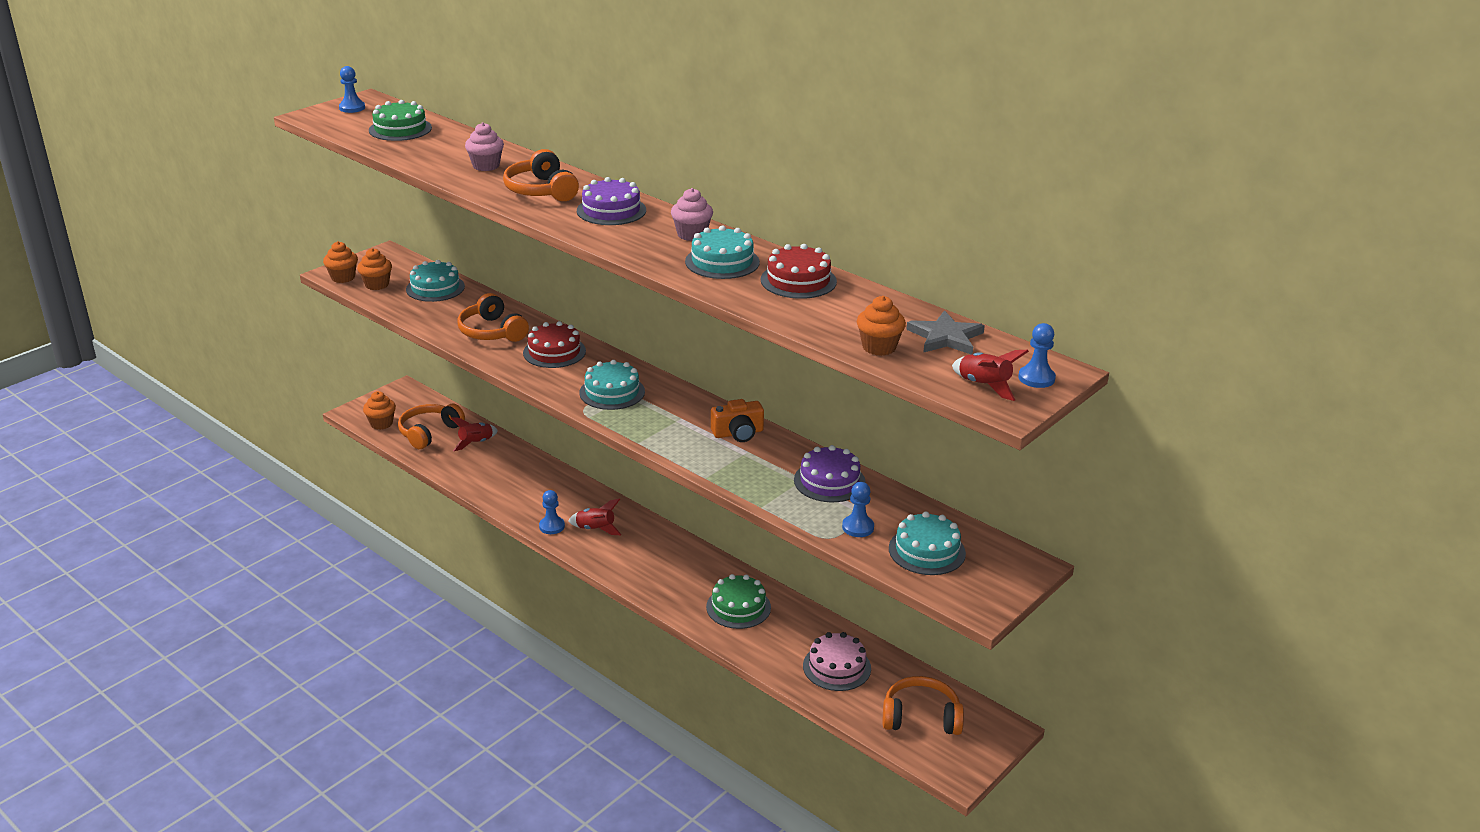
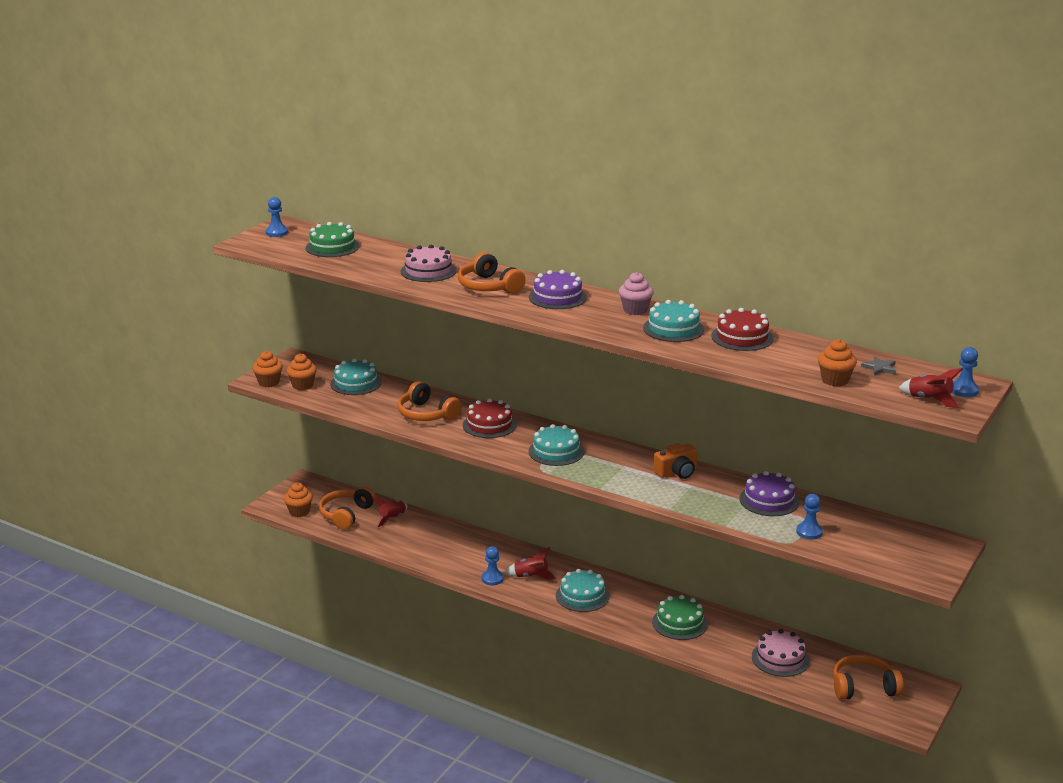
camera: 10 degrees left, 5 degrees down
(486, 166) = (428, 271): pink cupcake -> pink cake
(927, 551) = (871, 543): turquoise cake -> turquoise cake (582, 596)
(945, 337) = (880, 368): grey star -> grey star, size x0.58

